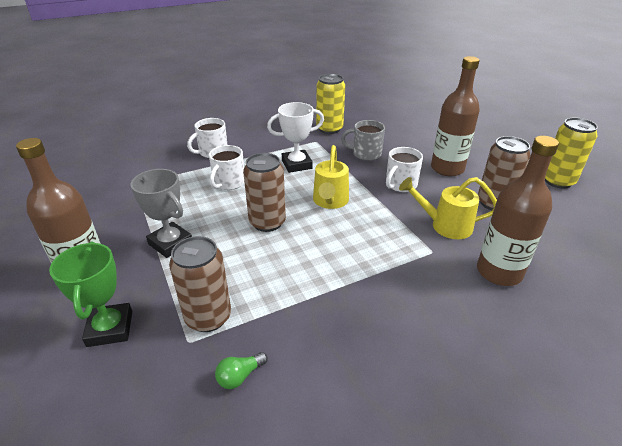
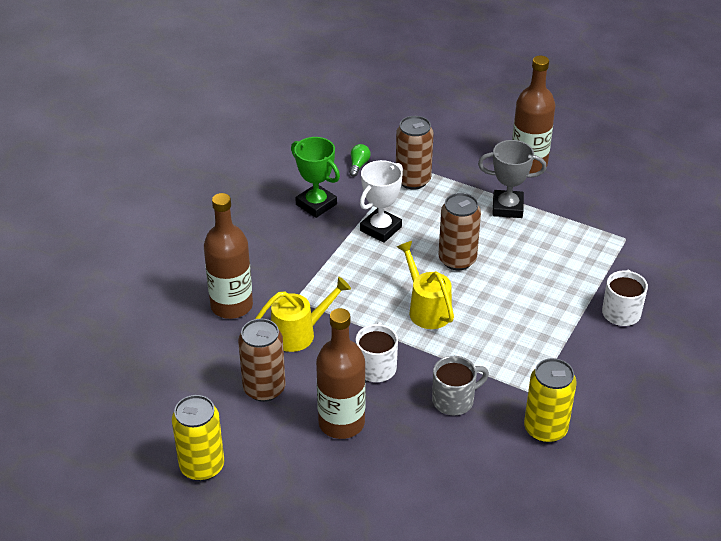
camera: 145 degrees right, 5 degrees up
(110, 328) = (462, 149): green trophy -> green trophy (316, 204)
(228, 183) = (546, 282): white mug -> none
(297, 164) = (511, 341): white trophy -> white trophy (381, 229)

